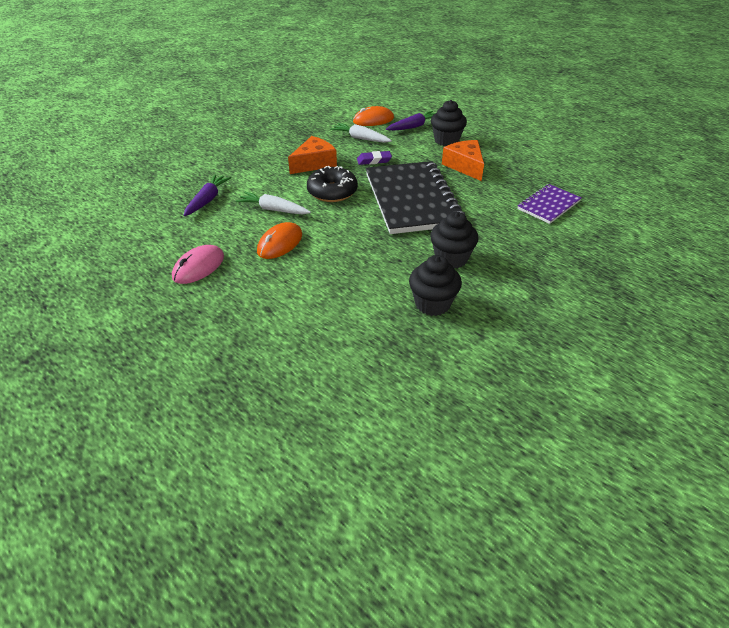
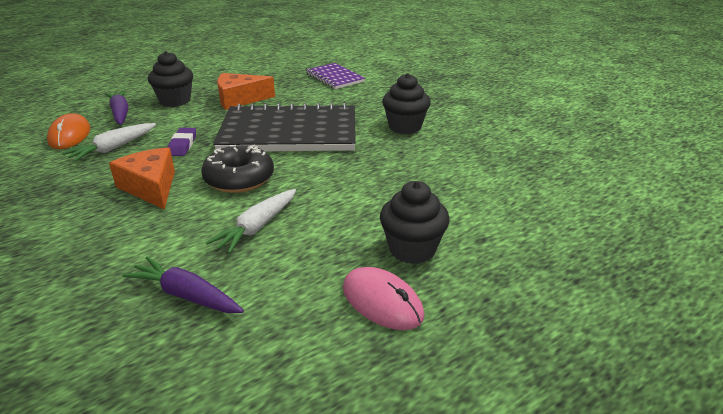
camera: 80 degrees left, 10 degrees down
(280, 243) = (345, 225): orange mouse -> none
(432, 304) = (473, 143): black cupcake -> black cupcake (412, 249)

